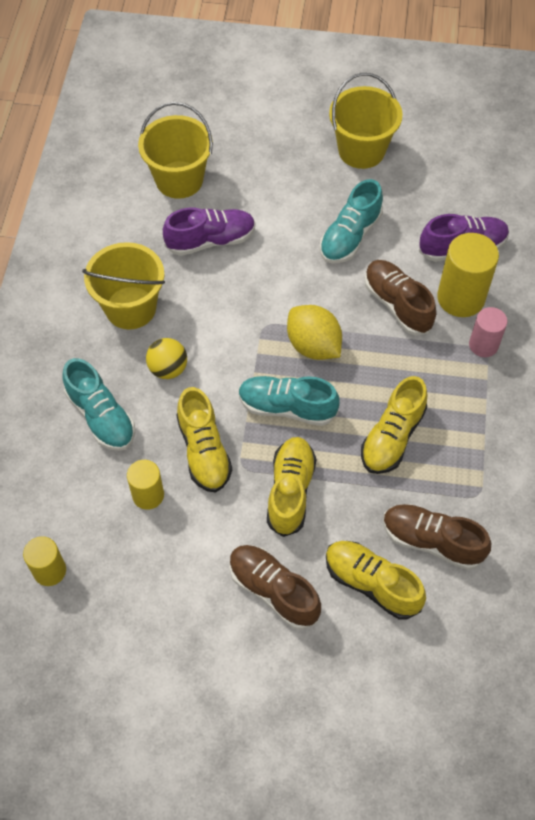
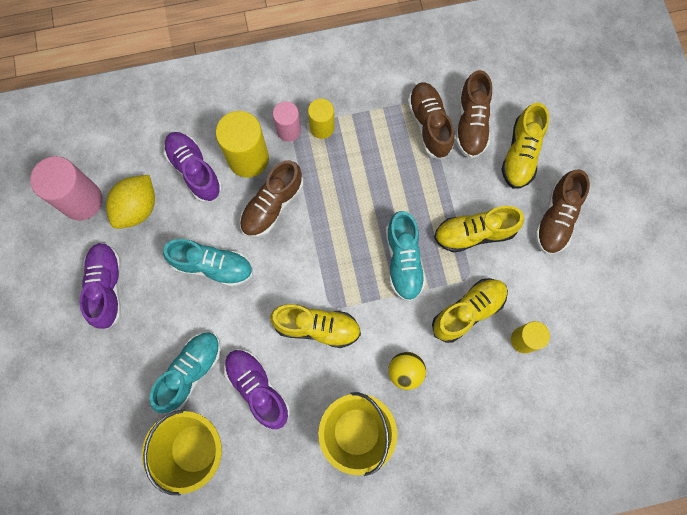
camera: 110 degrees left, 15 degrees up
(49, 570) = (616, 389): yellow cylinder -> yellow cylinder (322, 127)
(101, 416) = (472, 409): turquoise shoe -> turquoise shoe (190, 372)
(313, 345) = (337, 259): yellow lemon -> yellow lemon (137, 208)
(361, 150) = (107, 287): yellow bucket -> purple shoe
(392, 437) = (398, 174): yellow shoe -> yellow shoe (317, 327)
(444, 492) = (429, 125): none -> brown shoe
(460, 150) = (82, 201): none -> pink cylinder

